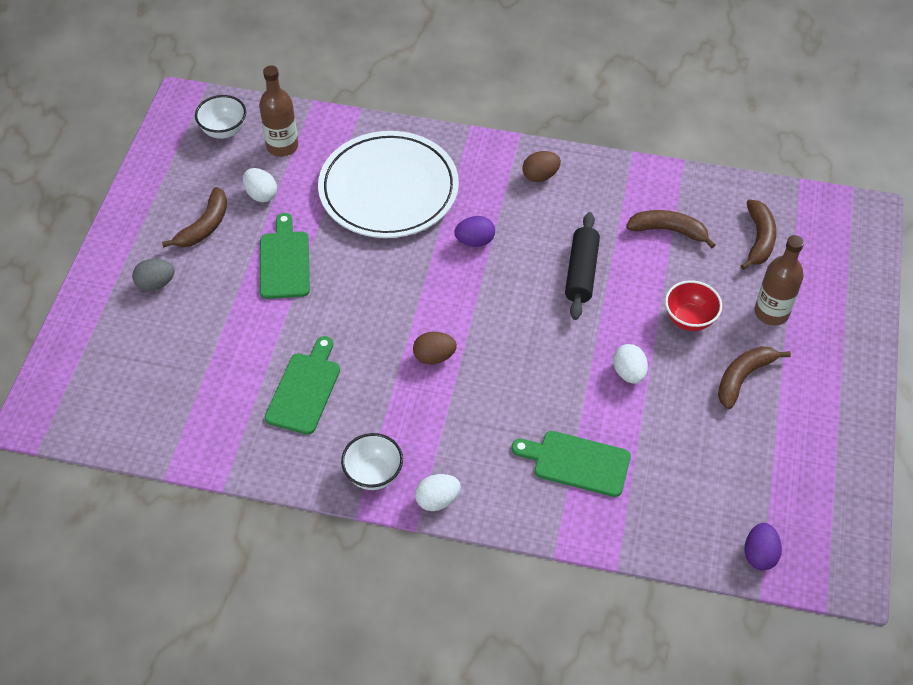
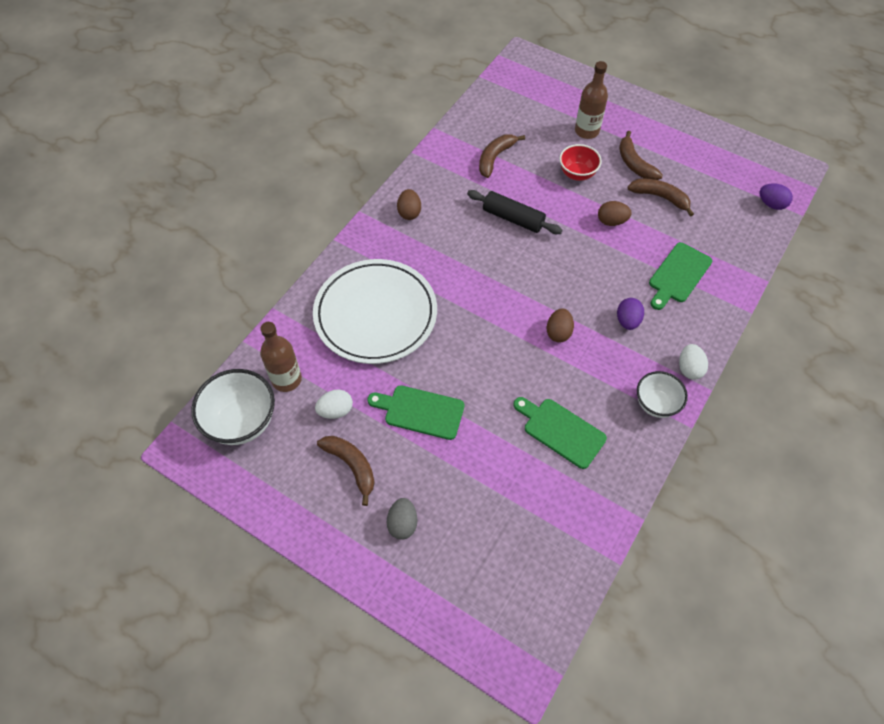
camera: 70 degrees left, 5 degrees up
(224, 131) = (242, 422): white bowl -> white bowl, size x1.59
(475, 241) = (456, 273): purple egg -> purple egg (627, 321)
(629, 373) = (611, 221): white egg -> brown egg
(759, 239) = (523, 115): brown banana -> brown banana (660, 197)

